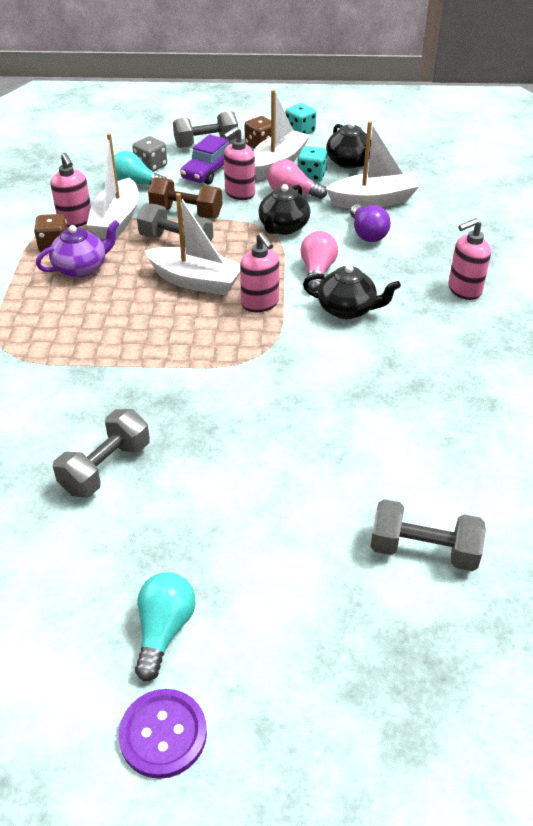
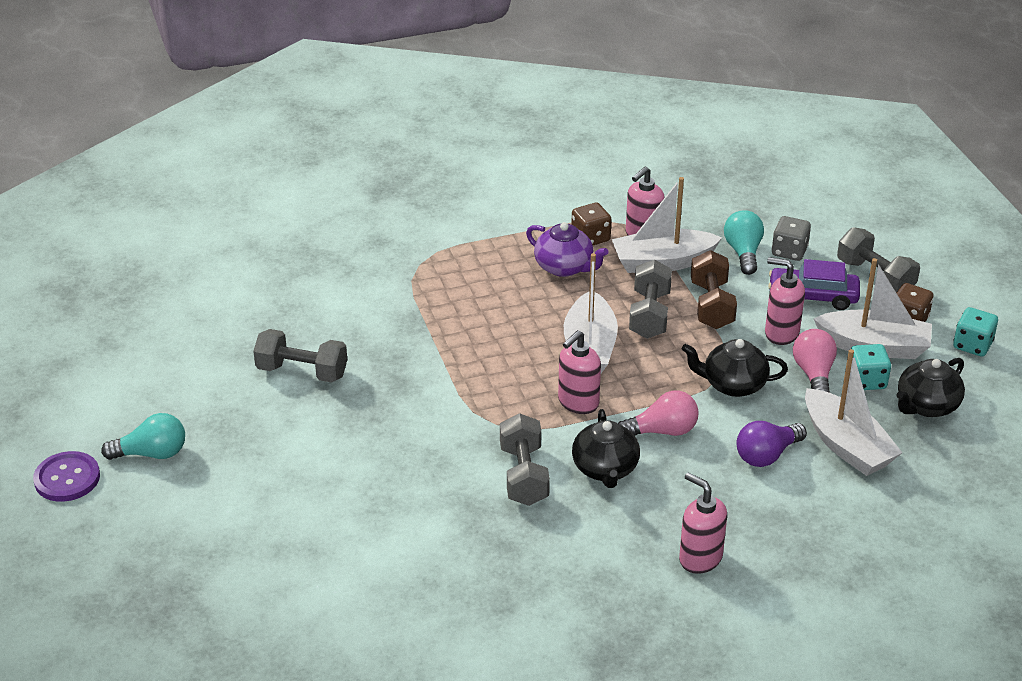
camera: 70 degrees right, 5 degrees down
(423, 550) = (281, 587): grey dumbbell -> grey dumbbell (524, 475)

